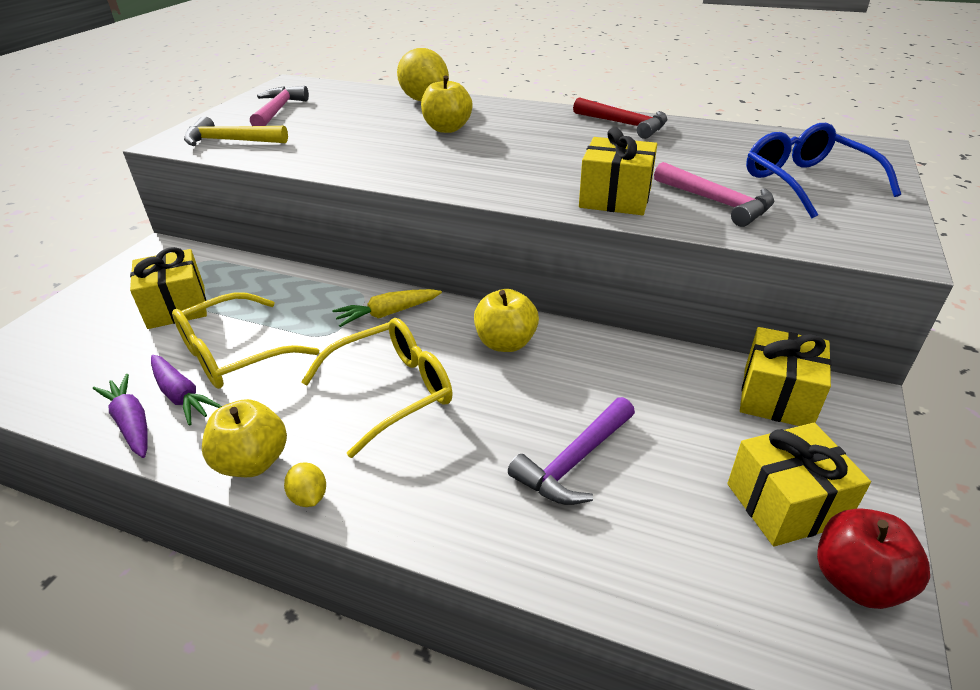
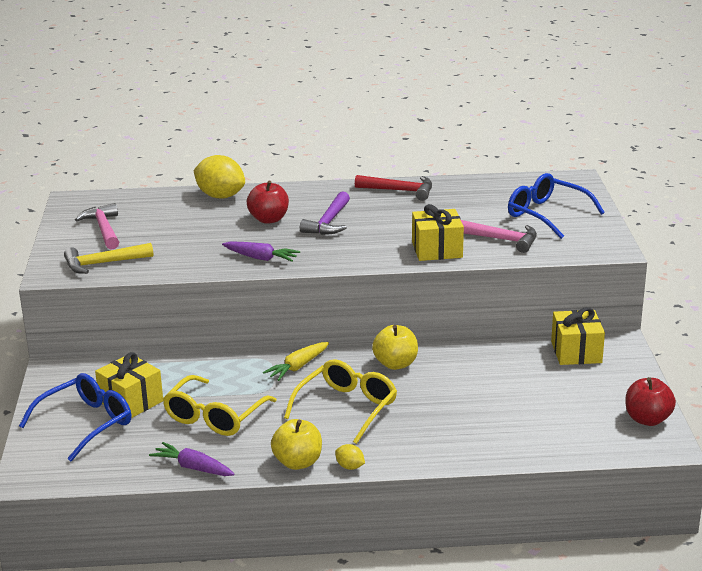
camera: 25 degrees left, 10 degrees down
(106, 321) = (86, 423): none -> blue glasses
(181, 396) = (208, 446): purple carrot -> purple carrot (261, 258)
(447, 129) = (269, 219): yellow apple -> red apple
(574, 462) = (484, 411): purple hammer -> purple hammer (328, 222)
(785, 504) = (603, 399): yellow gift -> none

